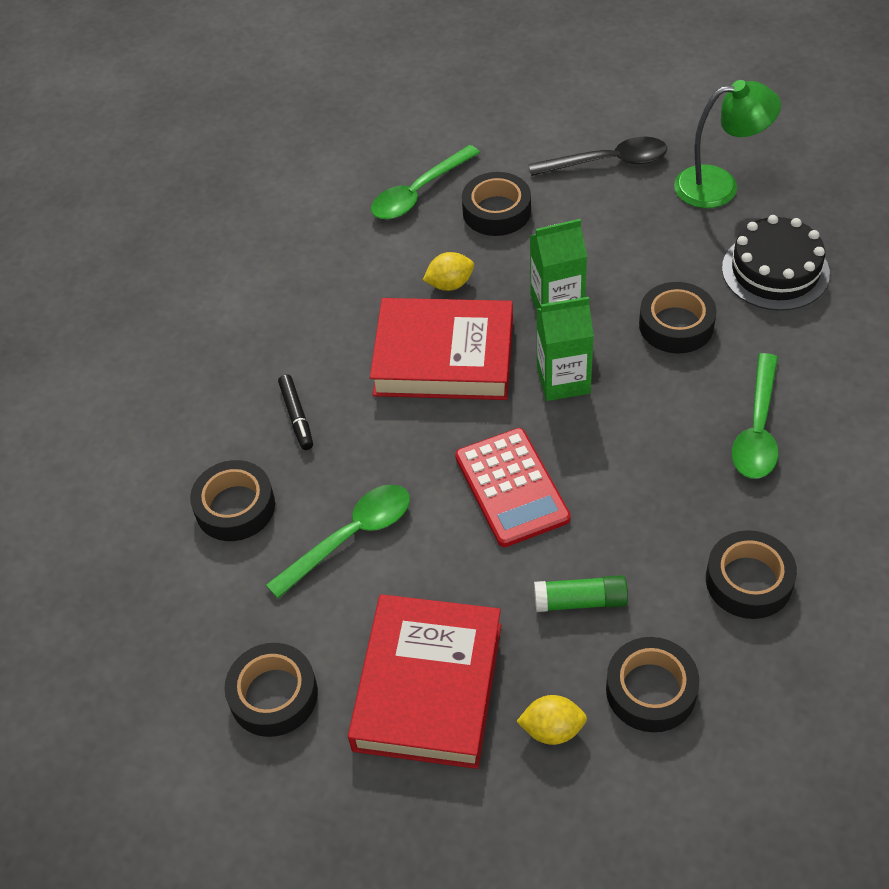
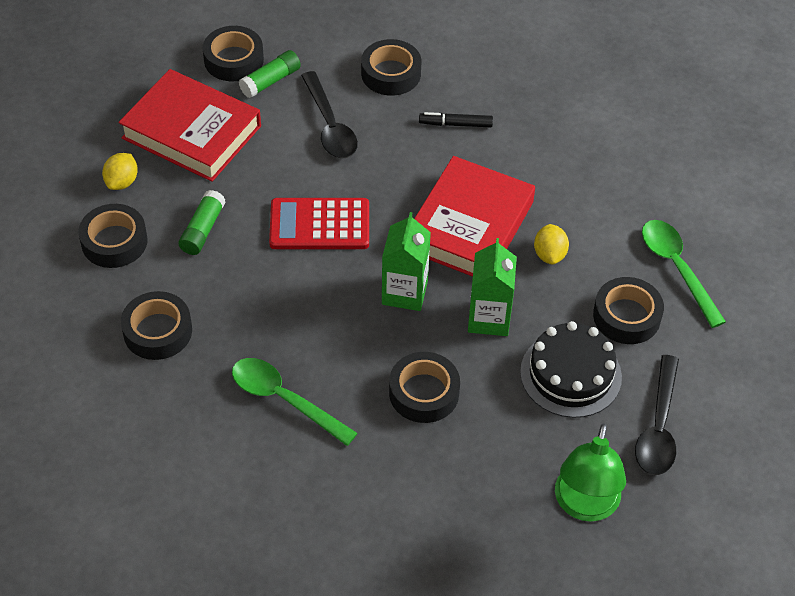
camera: 105 degrees right, 0 degrees up
(298, 633) = (270, 81): none -> green glue stick
(351, 536) = (330, 126): green spoon -> black spoon
(775, 271) = (449, 497): black cake -> black cake (570, 374)

